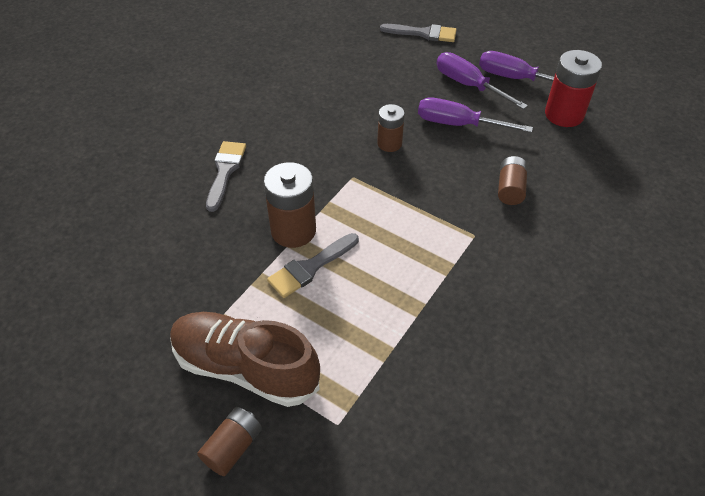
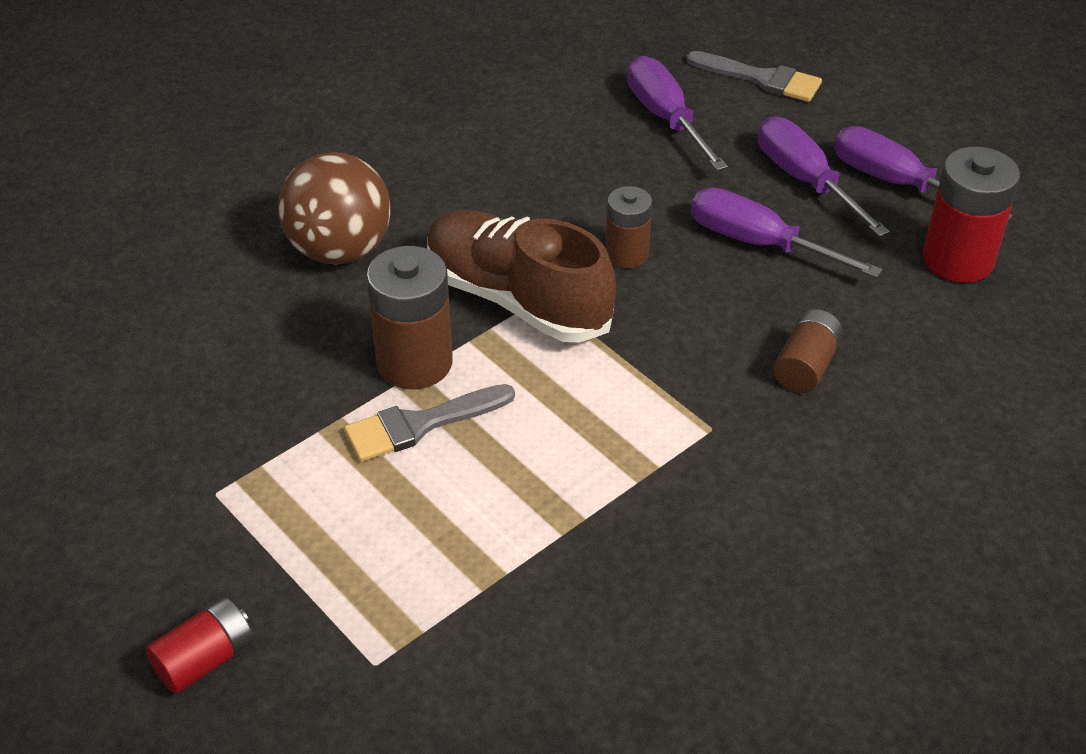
camera: 15 degrees right, 5 degrees down
(225, 171) = (340, 250): grey brush -> brown ball
(233, 447) = (205, 659): brown battery -> red battery
(245, 368) = (265, 552): brown shoe -> brown shoe (517, 299)
(381, 63) = (666, 118): none -> purple screwdriver

